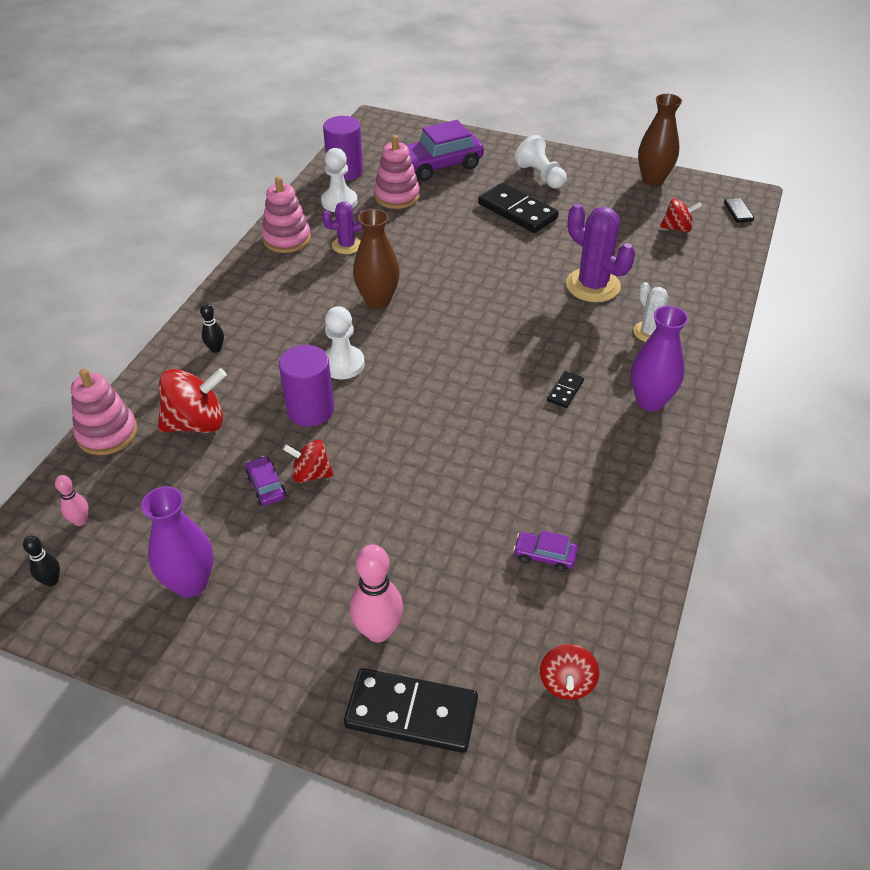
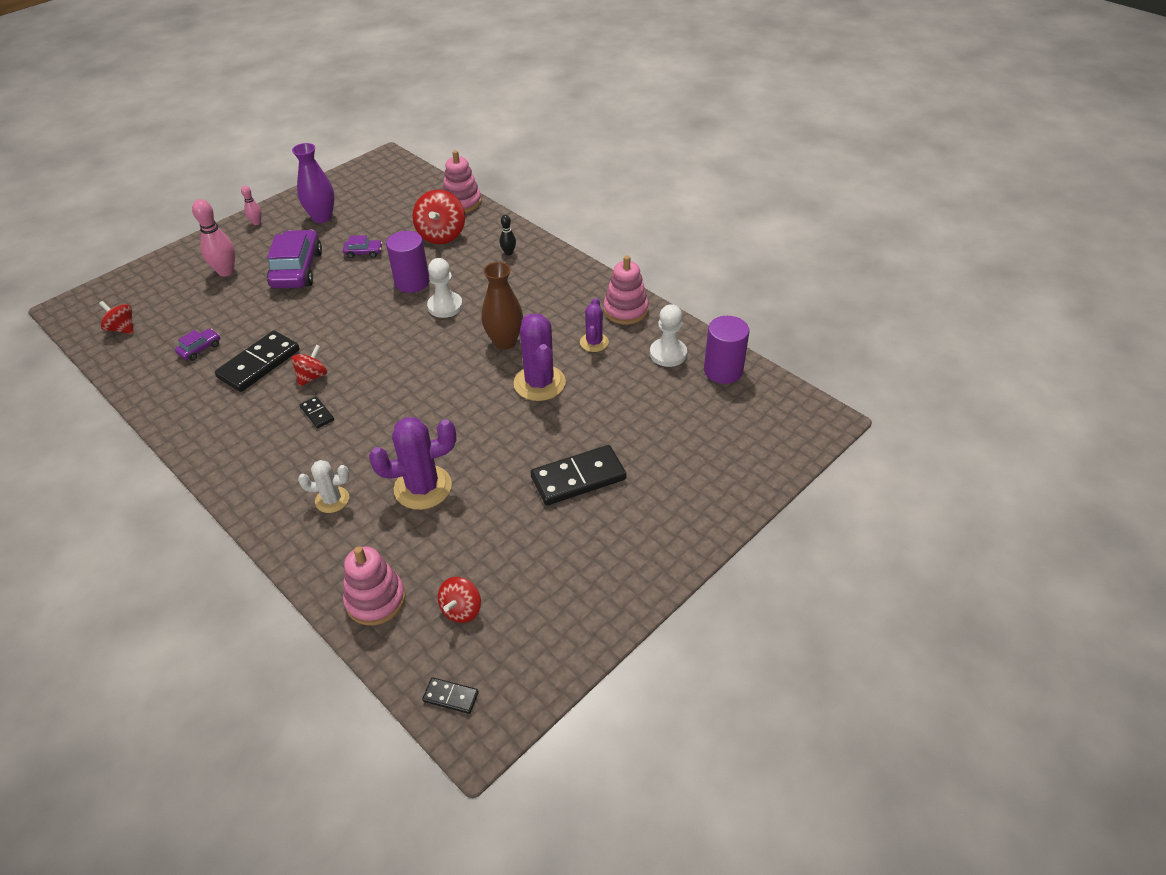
camera: 115 degrees right, 0 degrees up
(51, 581) = (368, 177): black bowling pin -> none
(80, 521) = (400, 188): pink bowling pin -> pink bowling pin (256, 222)
(311, 474) = (357, 271): red spinning top -> red spinning top (312, 377)
(397, 196) = (657, 395): pink stacking toy -> pink stacking toy (375, 600)
(411, 713) = (171, 271): black domino -> black domino (259, 364)
(423, 261) = (539, 383): none -> purple cactus
(439, 165) = (701, 444): purple car -> purple car (297, 269)
(540, 176) = (636, 526): white pawn -> none
(650, 401) = (262, 460): purple vase -> none
(653, 179) = (570, 639): brown vase -> none

